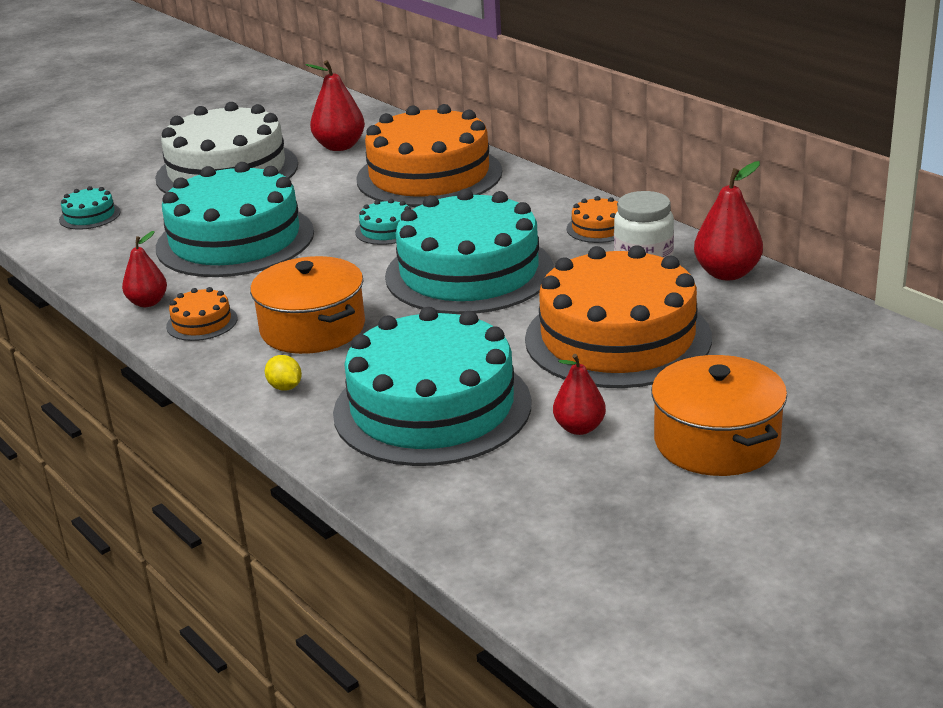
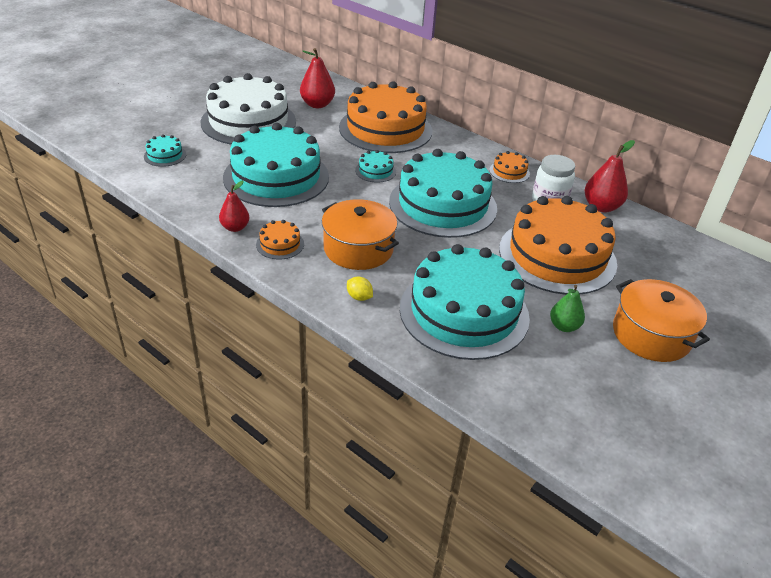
camera: 15 degrees left, 10 degrees up
(579, 428) = (564, 326): red pear -> green pear

